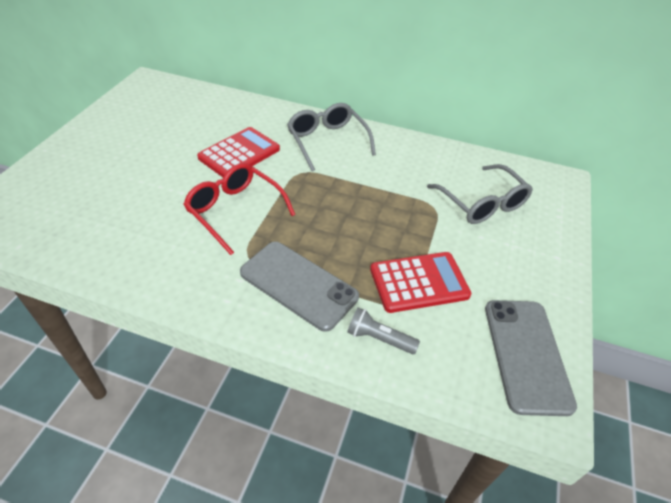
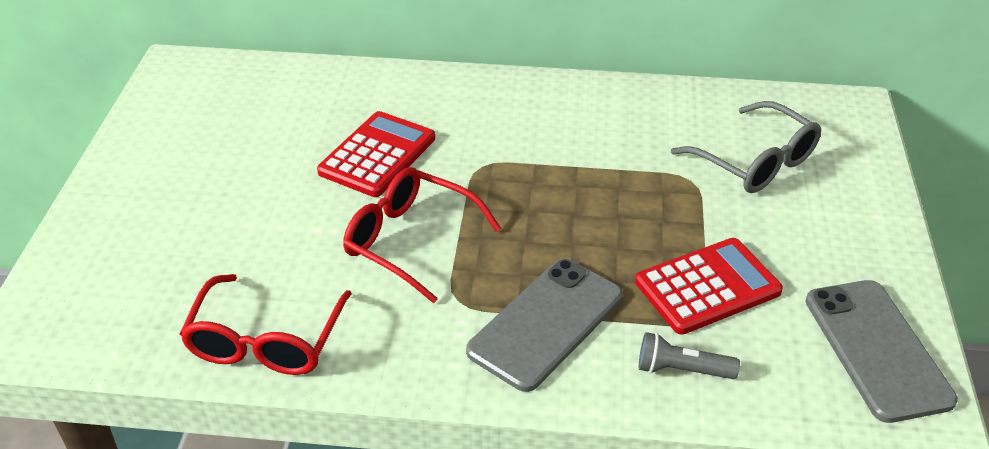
camera: 10 degrees left, 5 degrees down
(114, 257) = (266, 340): none -> red glasses
(298, 285) = (546, 323): grey phone -> grey phone turned 75 degrees counterclockwise
(327, 142) = (501, 113): grey glasses -> none

